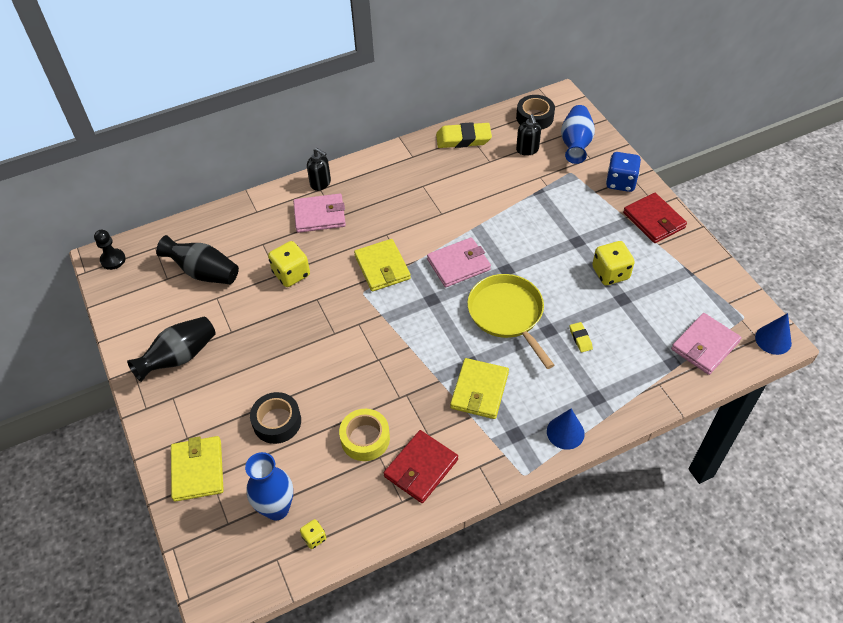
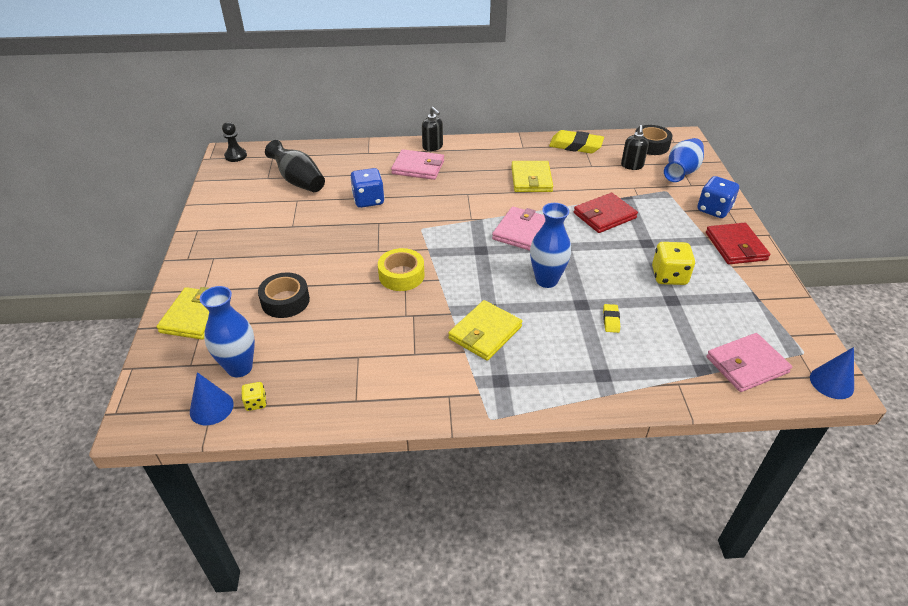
camera: 20 degrees right, 10 degrees down
(179, 357) = (239, 232): black vase -> none
(291, 274) = (368, 200): yellow dice -> blue dice
(365, 439) = (354, 338): yellow tape -> yellow tape (401, 275)
(382, 267) = (449, 215): yellow wallet -> yellow wallet (531, 179)
(421, 468) = (391, 378): red wallet -> red wallet (604, 215)
(458, 264) = (520, 231): pink wallet -> pink wallet turned 60 degrees counterclockwise
(507, 314) = (546, 280): yellow pan -> blue vase
(565, 432) = (554, 395): blue cone -> blue cone (211, 407)

